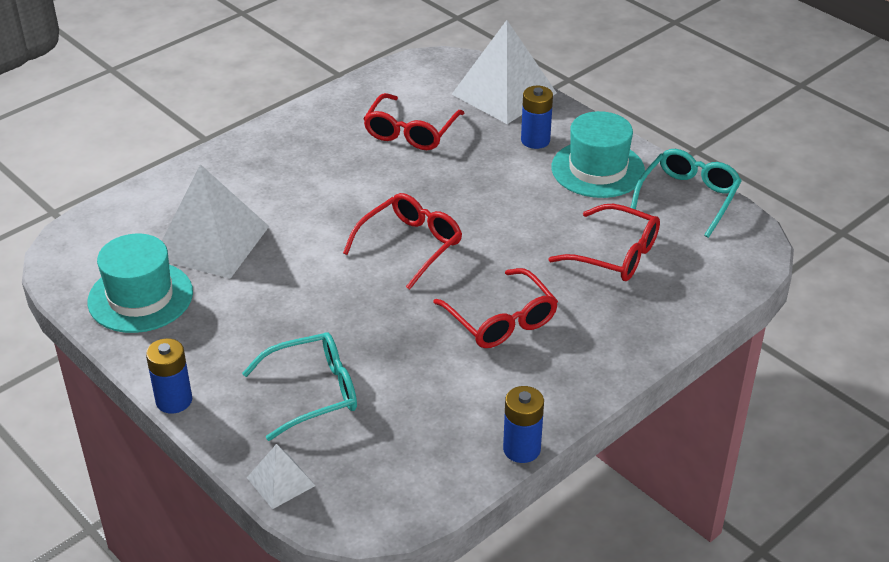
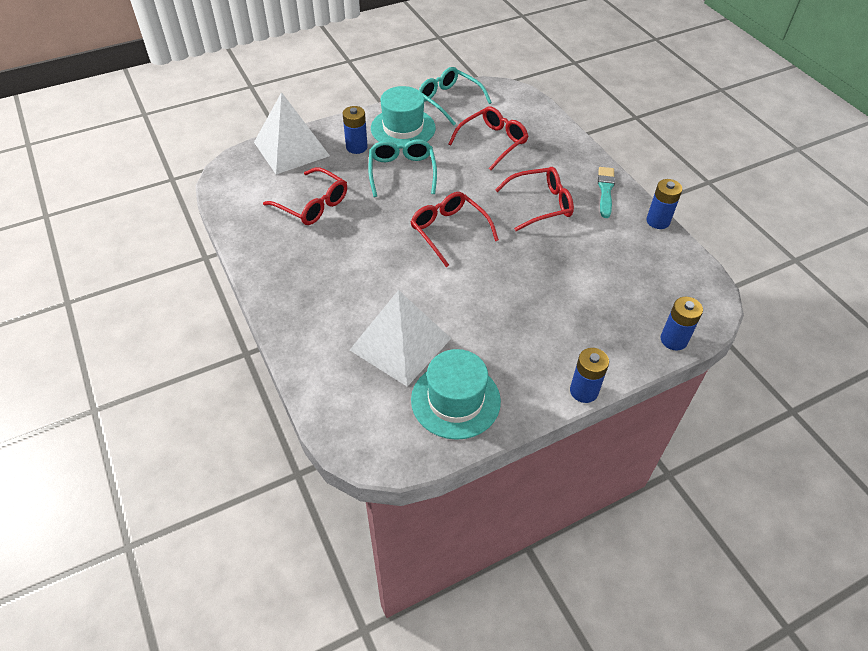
camera: 75 degrees left, 10 degrees up
(280, 481) = (673, 340): white pyramid -> blue battery
(314, 392) = (590, 309): turquoise glasses -> turquoise glasses (402, 172)
(566, 384) = (605, 190): none -> turquoise brush

